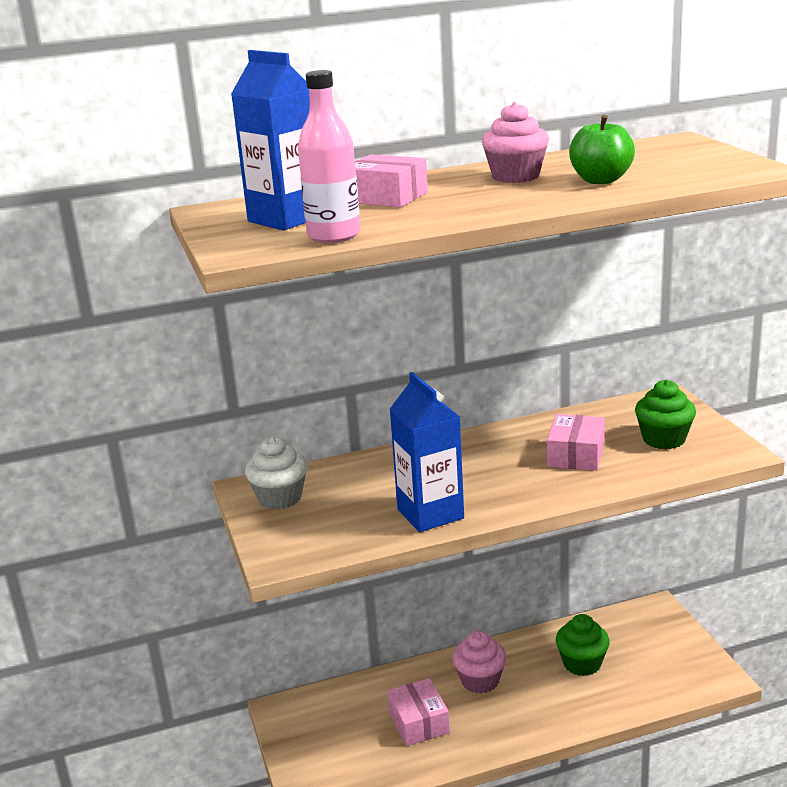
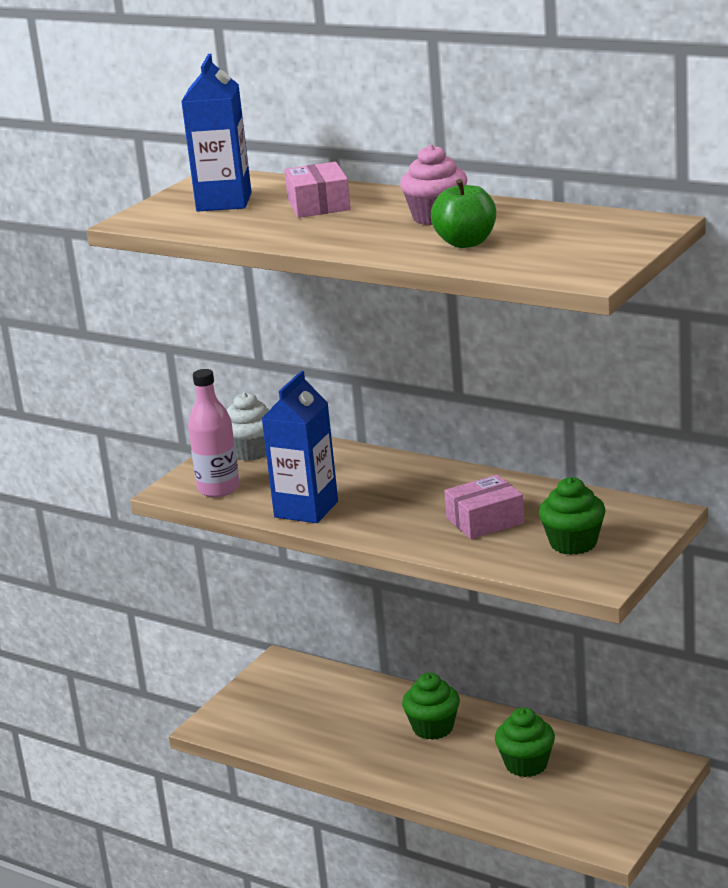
camera: 50 degrees right, 0 degrees up
(333, 236) = (203, 227): pink bottle -> pink bottle (218, 489)
(418, 722) = (345, 727): pink box -> none
(480, 681) = (433, 728): pink cupcake -> green cupcake

